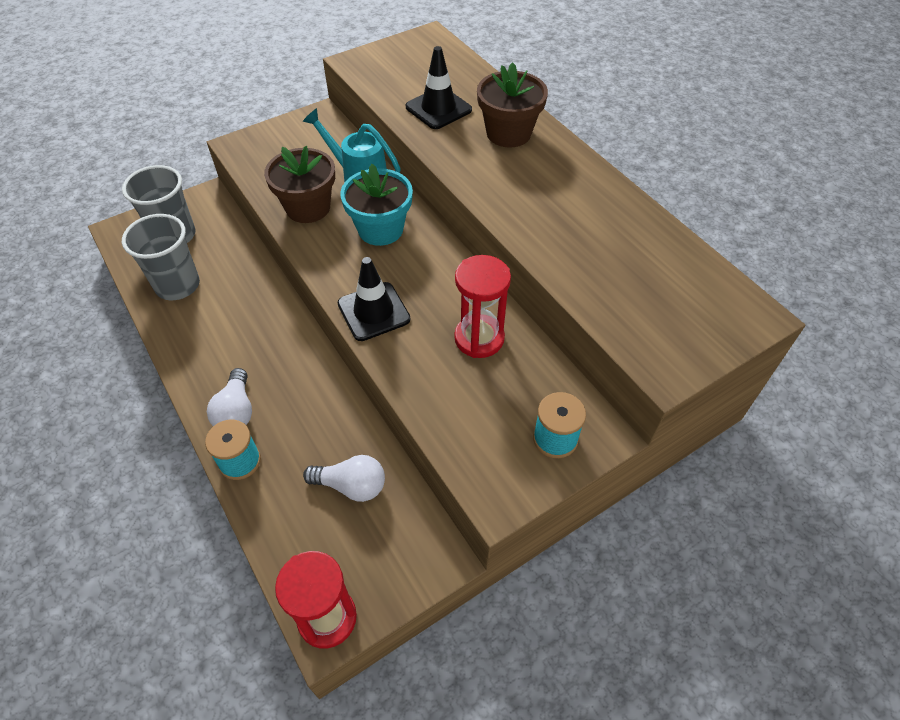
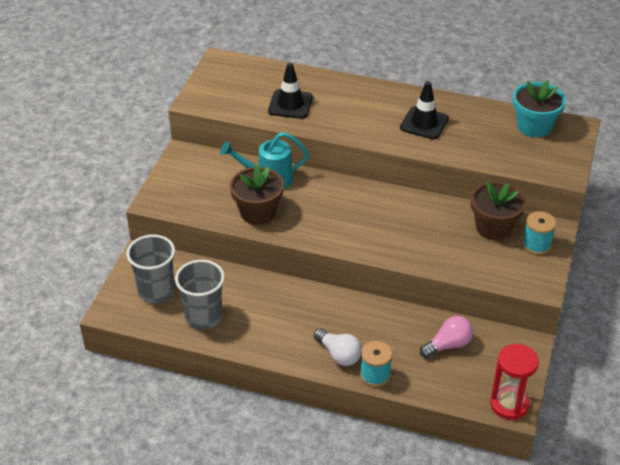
camera: 40 degrees left, 10 degrees down
(351, 485) = (448, 345): white light bulb -> pink light bulb
(373, 311) = (374, 243): black traffic cone -> black traffic cone (424, 123)
(380, 229) = (319, 199): turquoise flower pot -> turquoise flower pot (534, 126)
(479, 338) = (446, 223): red hourglass -> none
(508, 133) = (350, 98): brown flower pot -> brown flower pot (493, 227)

